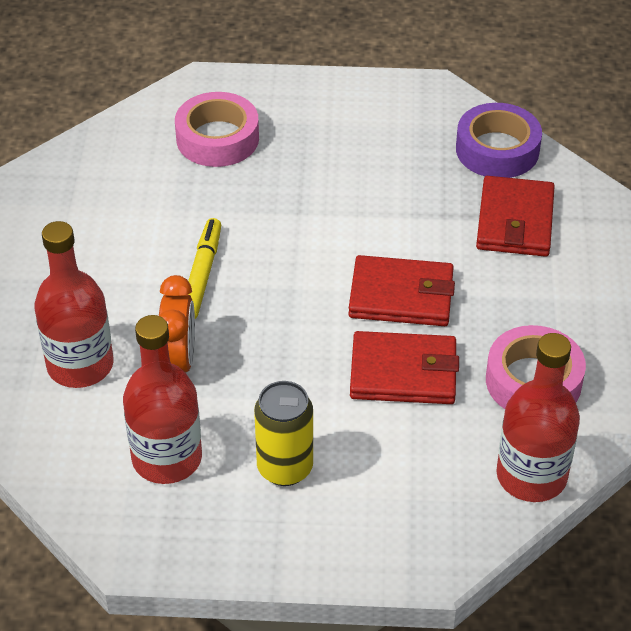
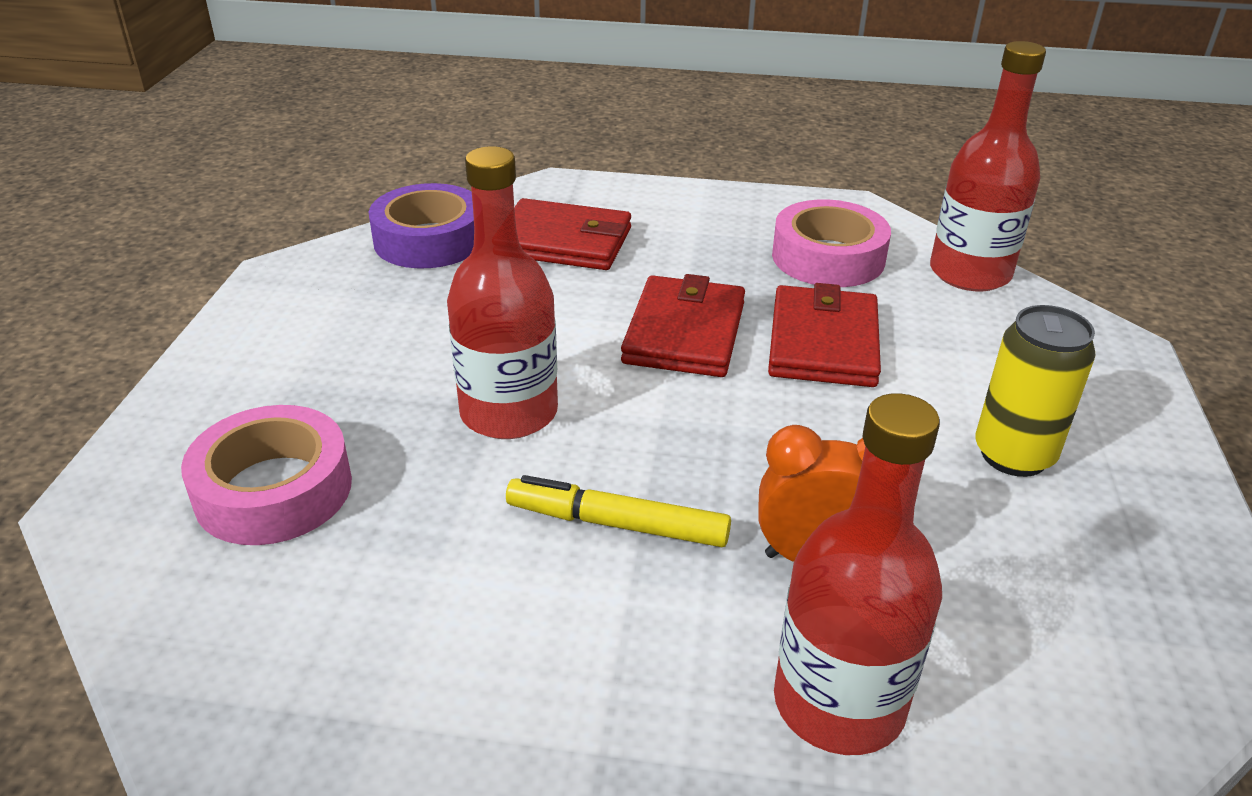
camera: 85 degrees left, 10 degrees down
(167, 458) = (1032, 582): red bottle -> red bottle (509, 412)

